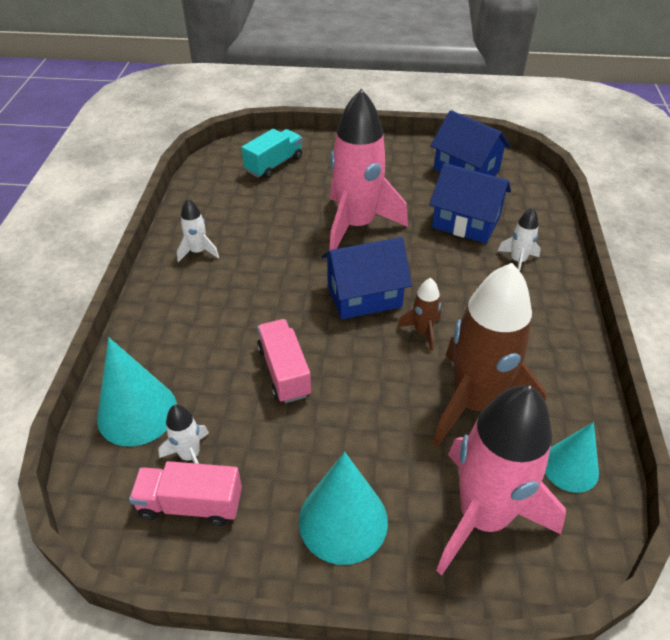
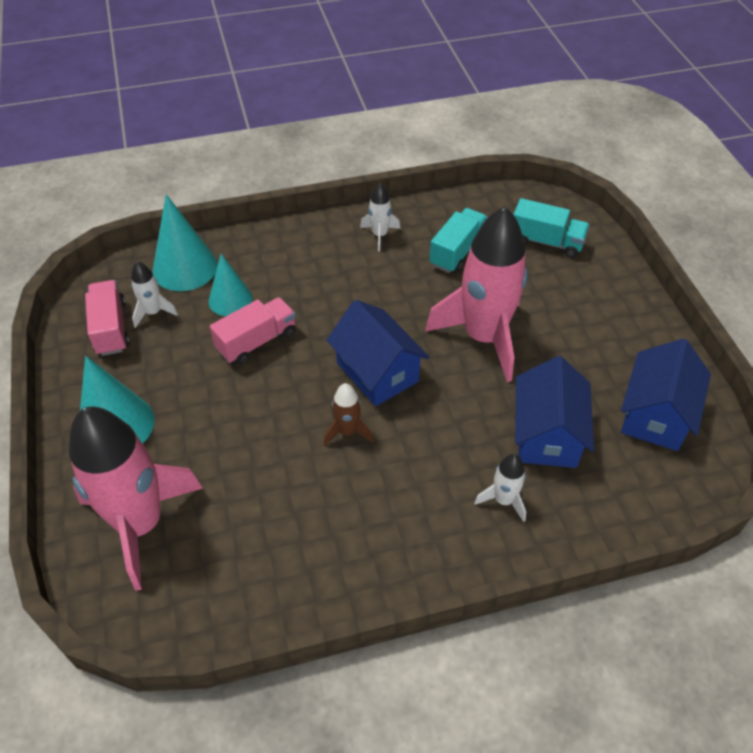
camera: 70 degrees right, 5 degrees up
(252, 212) = (457, 251): none -> turquoise truck
(474, 403) = (268, 494): brown rocket -> none
(570, 467) = (212, 591): turquoise cone -> turquoise cone (230, 300)

